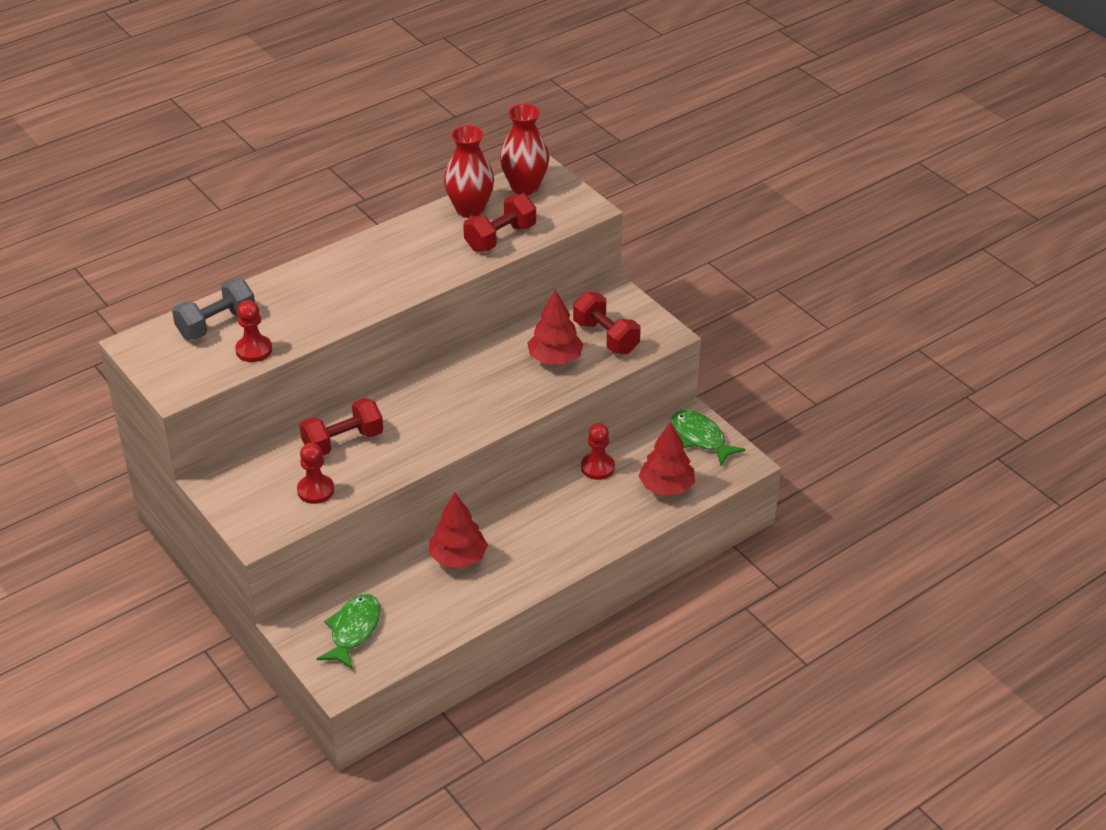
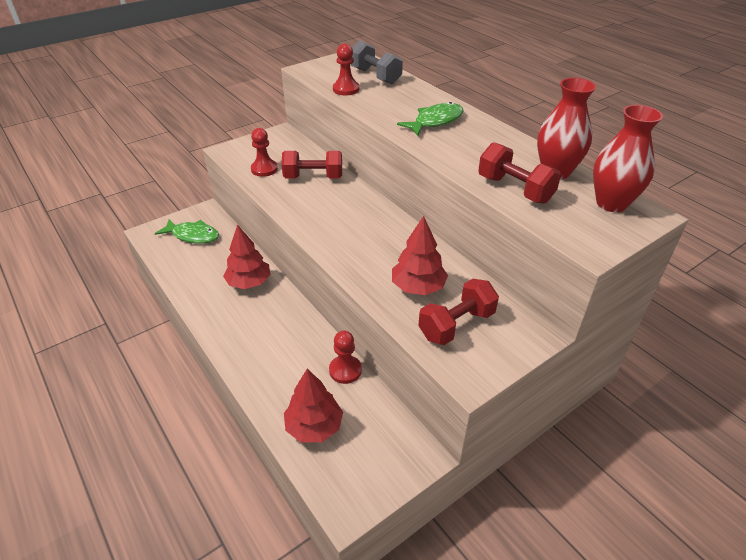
camera: 90 degrees right, 0 degrees up
(343, 442) = (313, 177): red dumbbell -> red dumbbell turned 60 degrees counterclockwise
(700, 438) = (388, 463): green fish -> green fish (435, 121)

